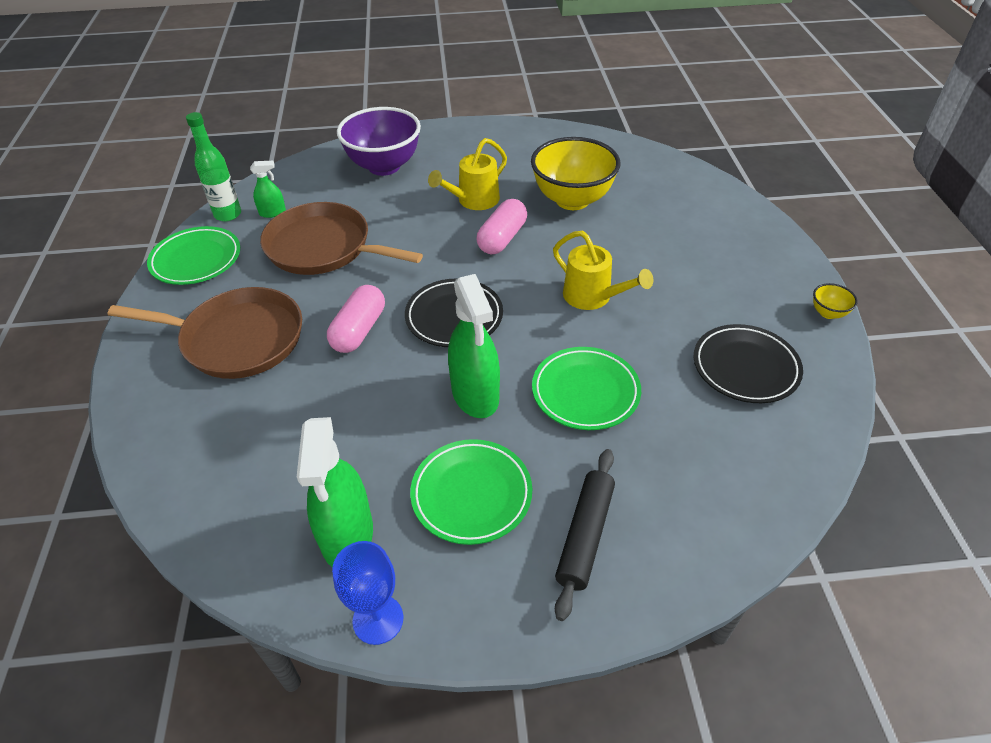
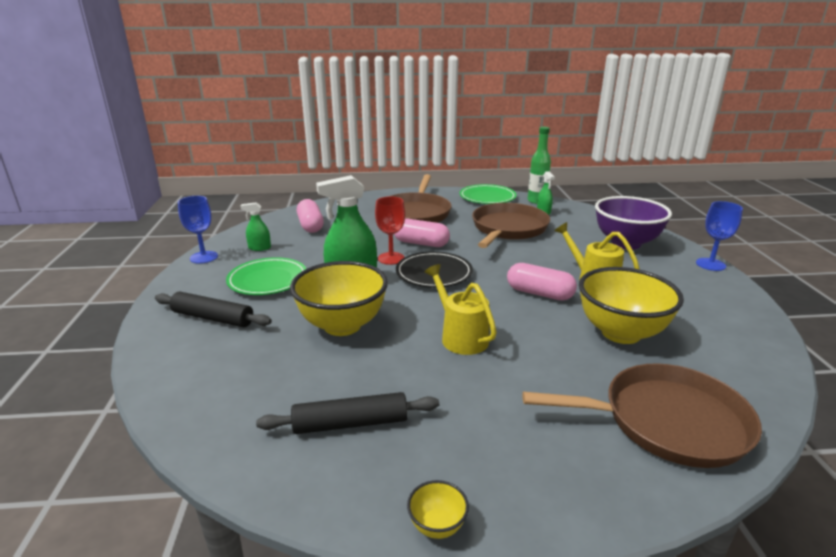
camera: 90 degrees right, 20 degrees down
(257, 475) = (310, 225): none -> pink capsule
(347, 535) = (259, 248): green spray bottle -> green spray bottle, size x0.50
(405, 359) = (391, 258): none -> red goblet
(440, 128) = (710, 264): none -> blue goblet
(585, 392) = (342, 325): green plate -> yellow bowl
(593, 297) = (460, 336): yellow watering can -> yellow watering can turned 105 degrees clockwise
(687, 200) = (666, 422): none -> brown pan
(745, 367) = (350, 423): black plate -> black rolling pin

